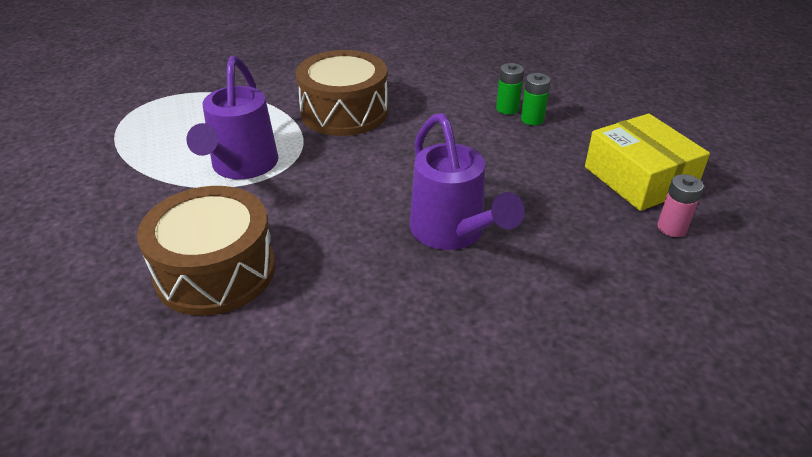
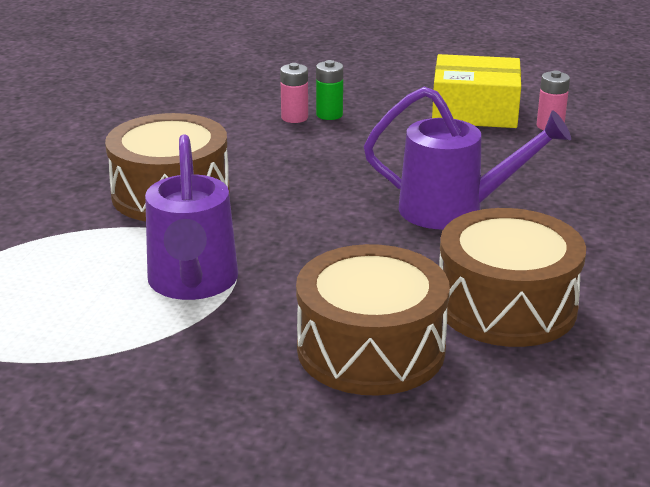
camera: 55 degrees left, 10 degrees down
(242, 166) = (192, 283): purple watering can -> purple watering can turned 45 degrees clockwise
(328, 316) = (506, 305): none -> brown drum
(507, 108) = (294, 118): green battery -> pink battery

